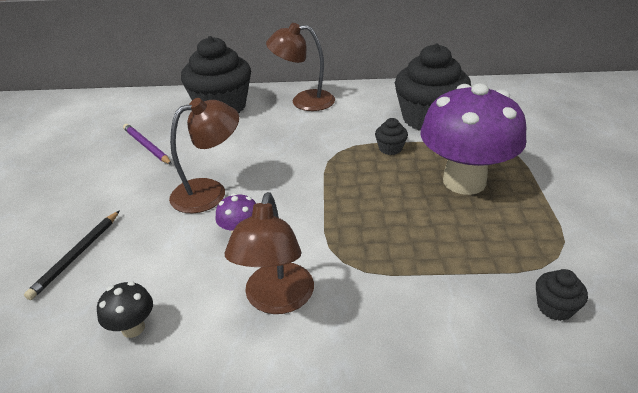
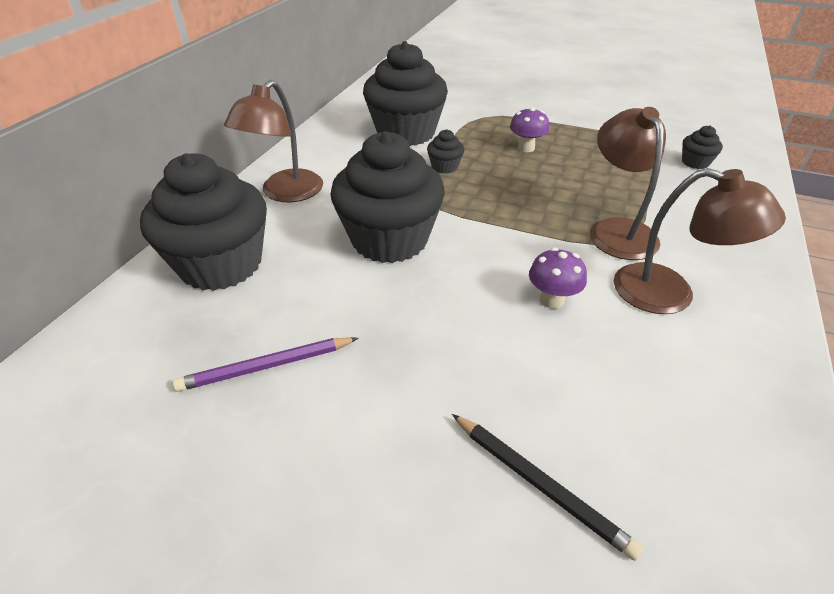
camera: 70 degrees left, 5 degrees up
(133, 328) = (705, 422): black mushroom -> none
(209, 192) = (448, 312): brown lamp -> brown lamp (617, 230)
(276, 151) = (389, 239): none -> black cupcake
(464, 181) = (526, 148): purple mushroom -> purple mushroom, size x0.41

